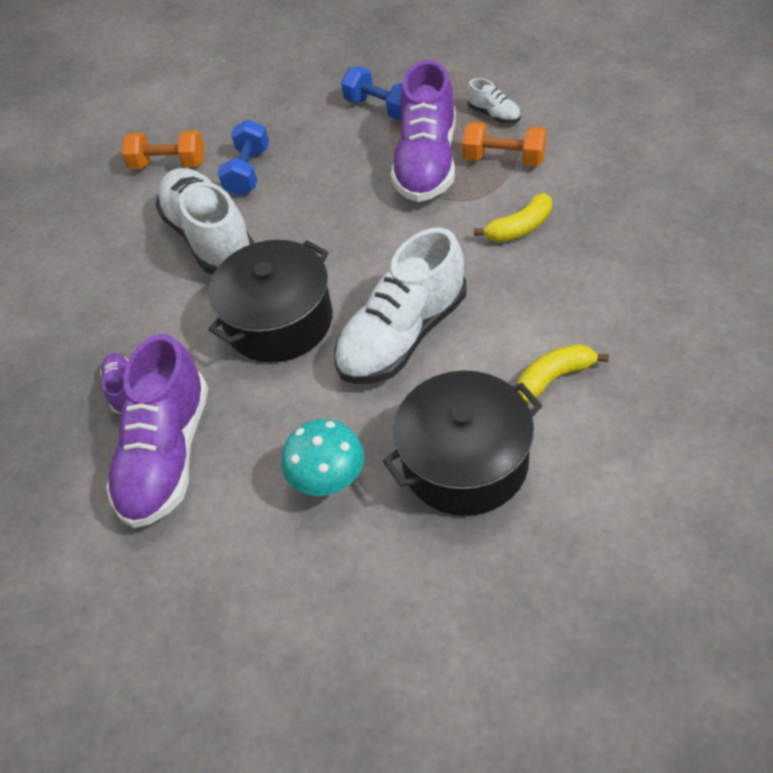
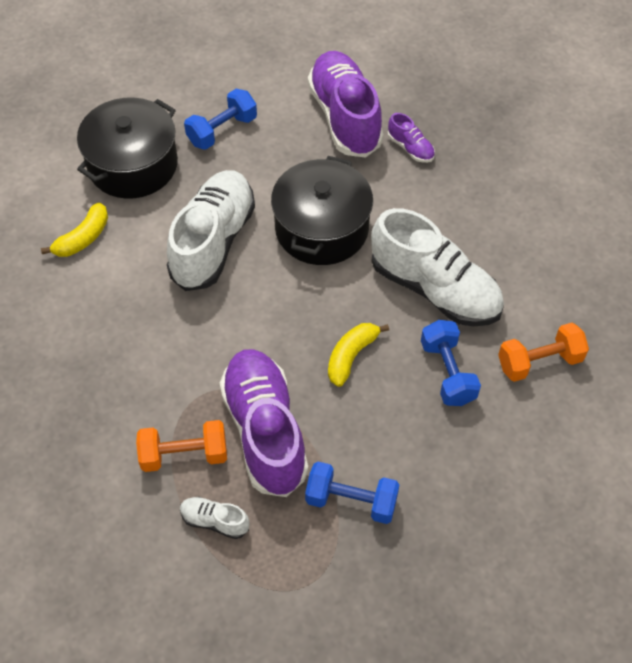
camera: 150 degrees right, 5 degrees up
(329, 480) = (222, 131): turquoise mushroom -> blue dumbbell
(520, 228) = (145, 371): yellow banana -> yellow banana (351, 356)

